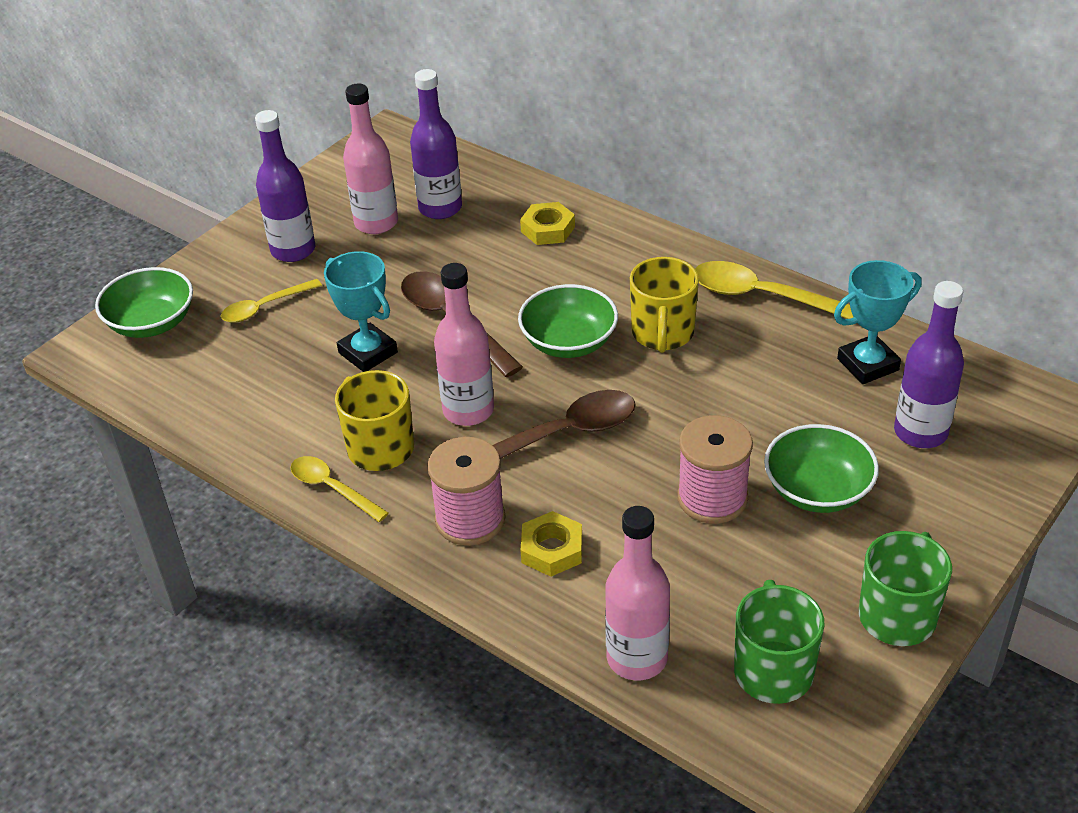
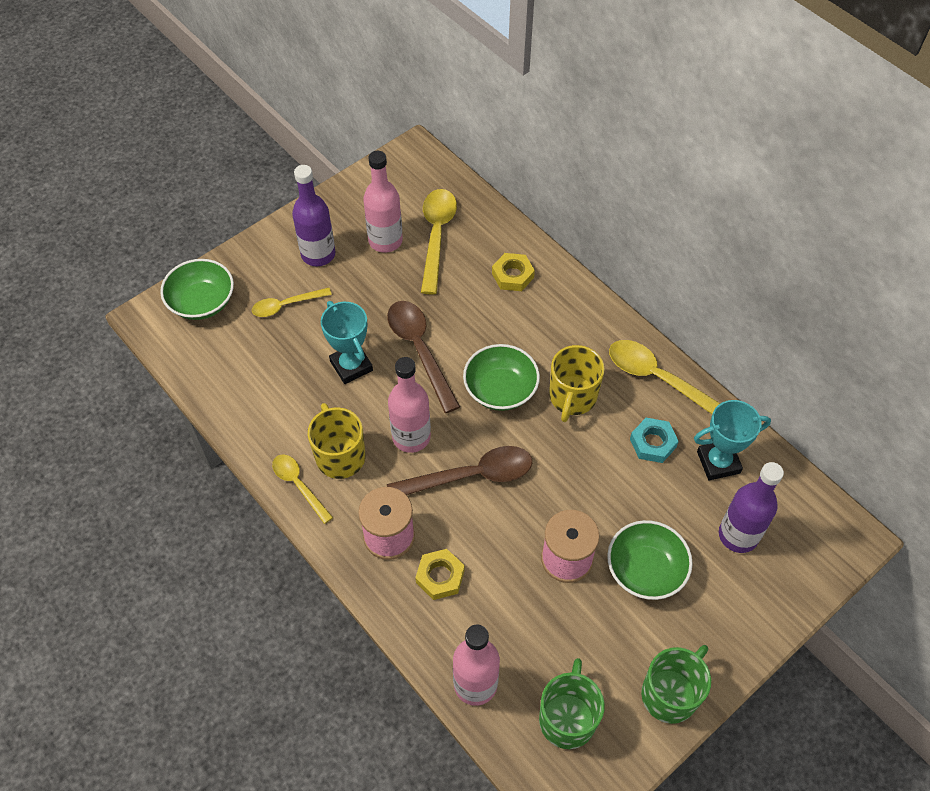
camera: 10 degrees right, 15 degrees up
(440, 208) = (436, 236): purple bottle -> yellow spoon
(779, 360) = (653, 443): none -> turquoise nut

